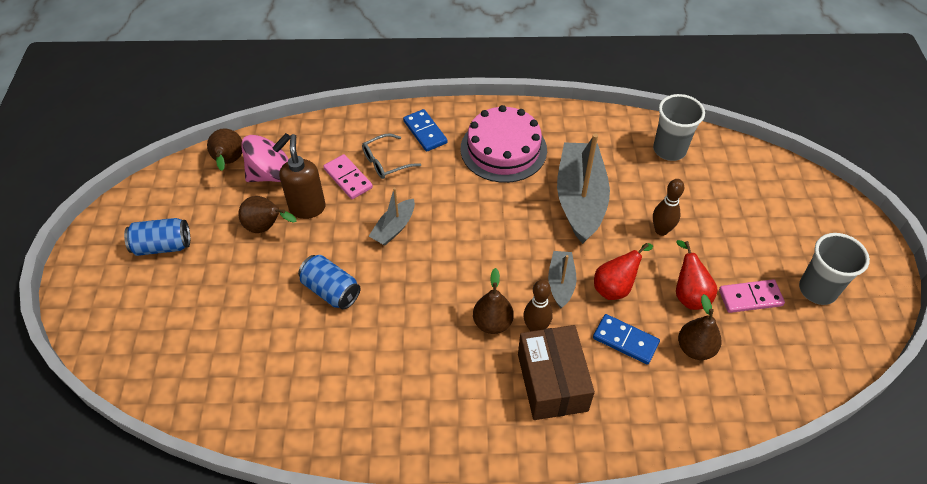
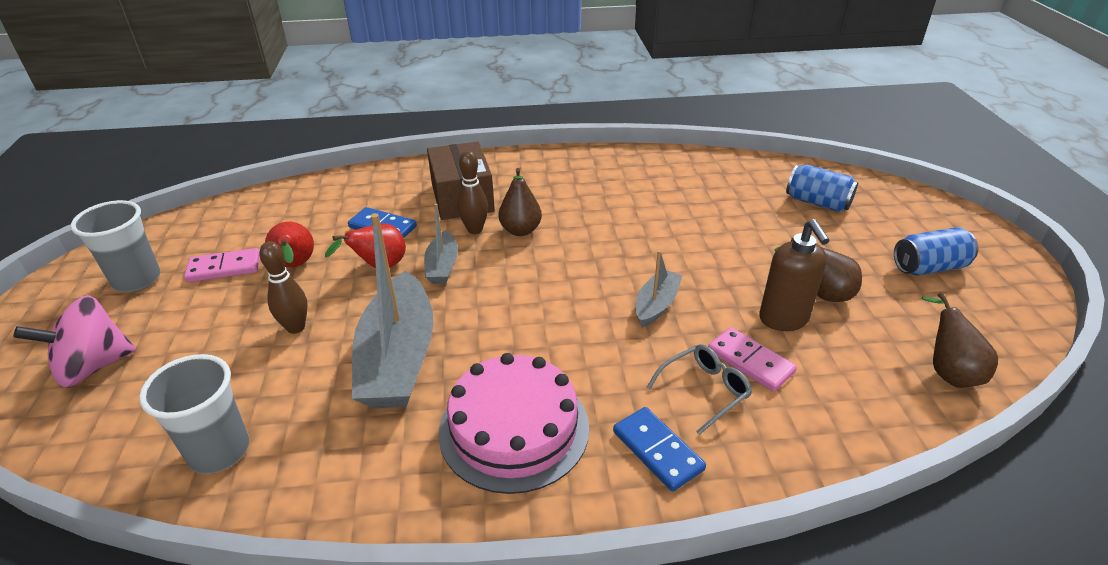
camera: 175 degrees right, 15 degrees down
(271, 174) = (868, 359): pink spinning top -> pink spinning top (93, 367)
(331, 290) = (703, 243): blue can -> blue can (817, 202)
(695, 348) = (312, 226): brown pear -> none

